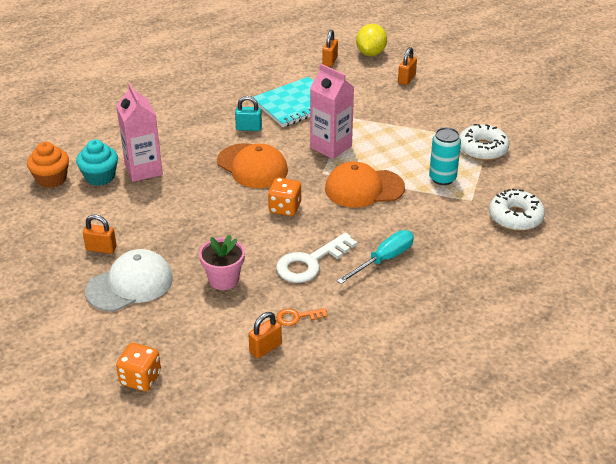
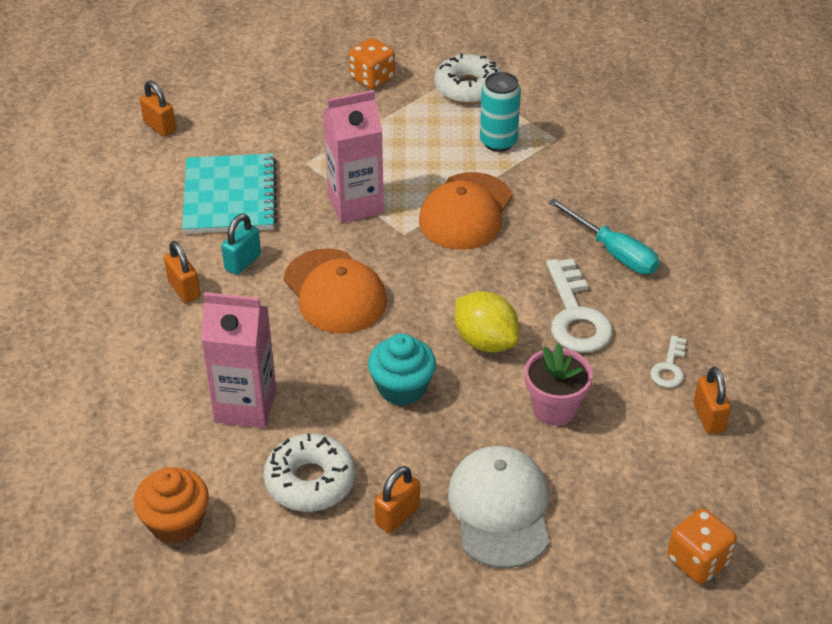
camera: 60 degrees left, 5 degrees up
(100, 177) = (220, 461): turquoise cupcake -> turquoise cupcake (402, 387)
(252, 166) = (335, 292): orange cap -> orange cap turned 75 degrees clockwise
(285, 208) = (450, 296): orange dice -> orange dice (372, 78)
(297, 317) = (669, 367): orange key -> white key
(371, 53) = (179, 85): yellow lemon -> yellow lemon (485, 341)
(384, 259) = (613, 252): turquoise screwdriver -> turquoise screwdriver turned 150 degrees clockwise
(406, 79) = (270, 82): orange padlock -> orange padlock (184, 289)
(515, 217) = (610, 121): white donut -> white donut (310, 481)

